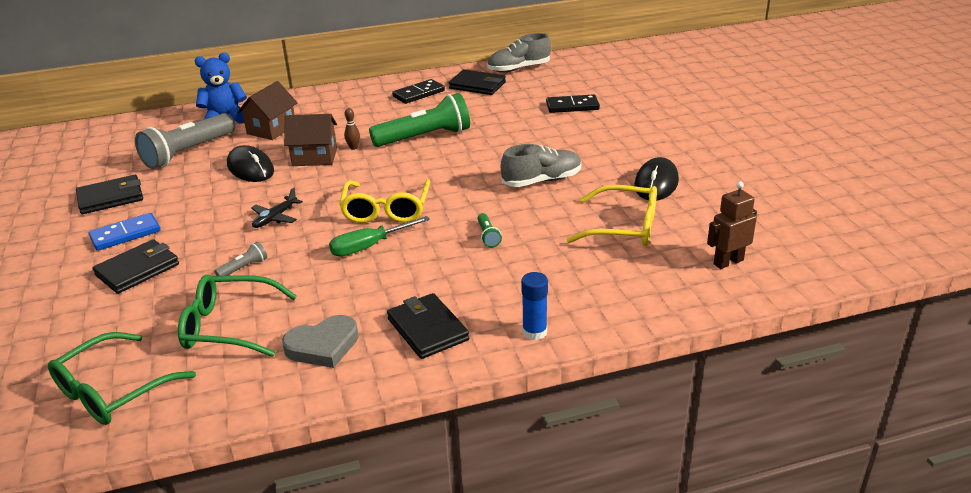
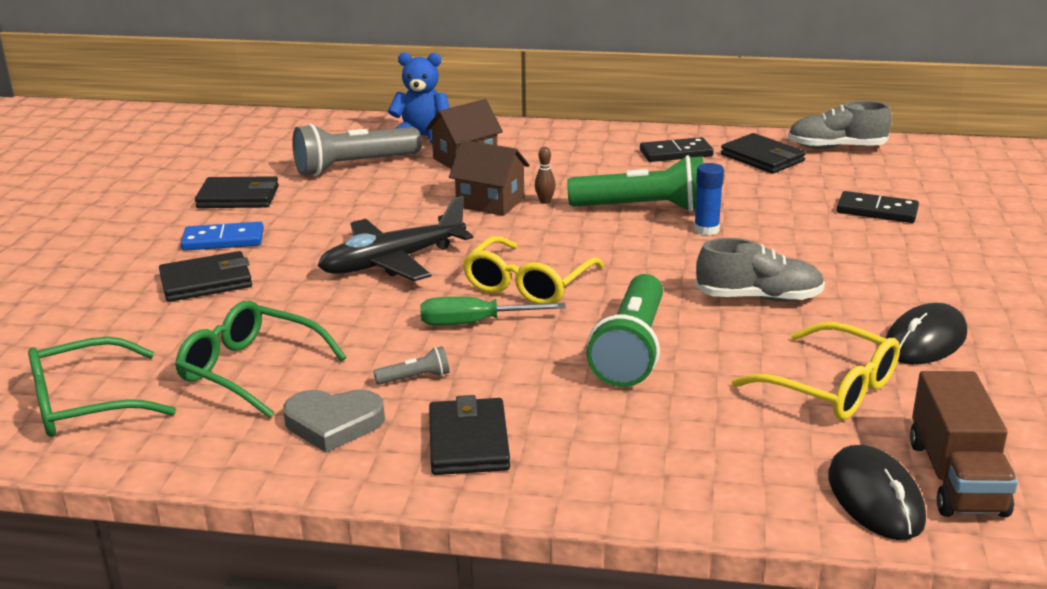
camera: 25 degrees right, 5 degrees down
(244, 268) = (315, 309): grey flashlight -> grey flashlight (415, 378)
(250, 168) = (408, 199): black mouse -> black mouse (875, 498)
(275, 218) = (392, 262): black plane -> black plane, size x2.01
(488, 236) = (631, 349): green flashlight -> green flashlight, size x2.38
(534, 332) = (600, 487): blue glue stick -> blue glue stick (706, 230)
(728, 262) = (955, 477): brown robot -> brown truck

